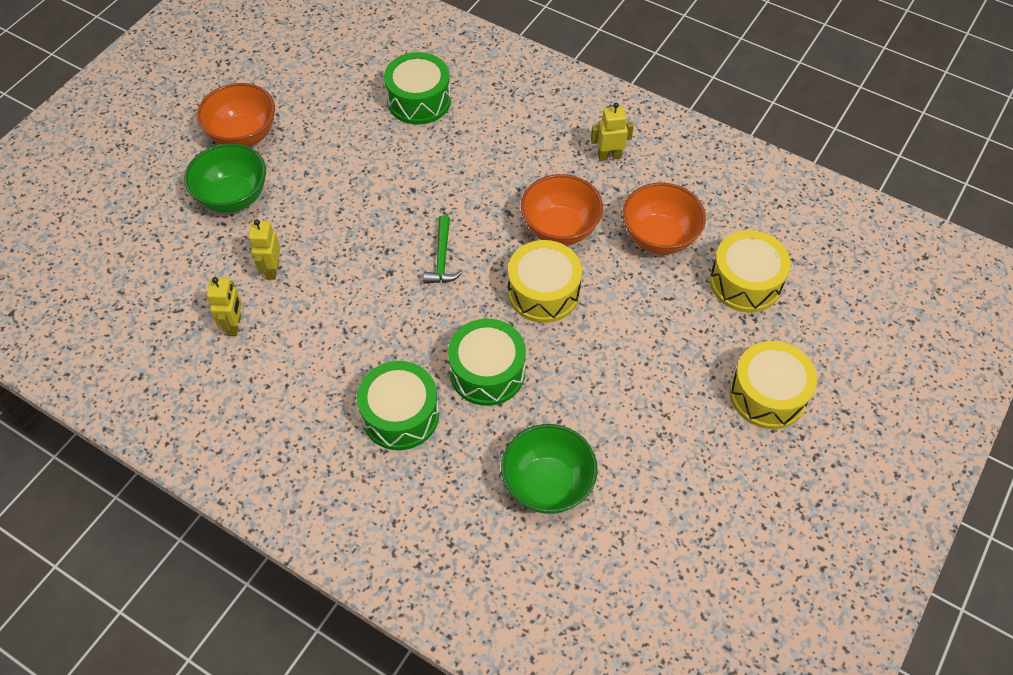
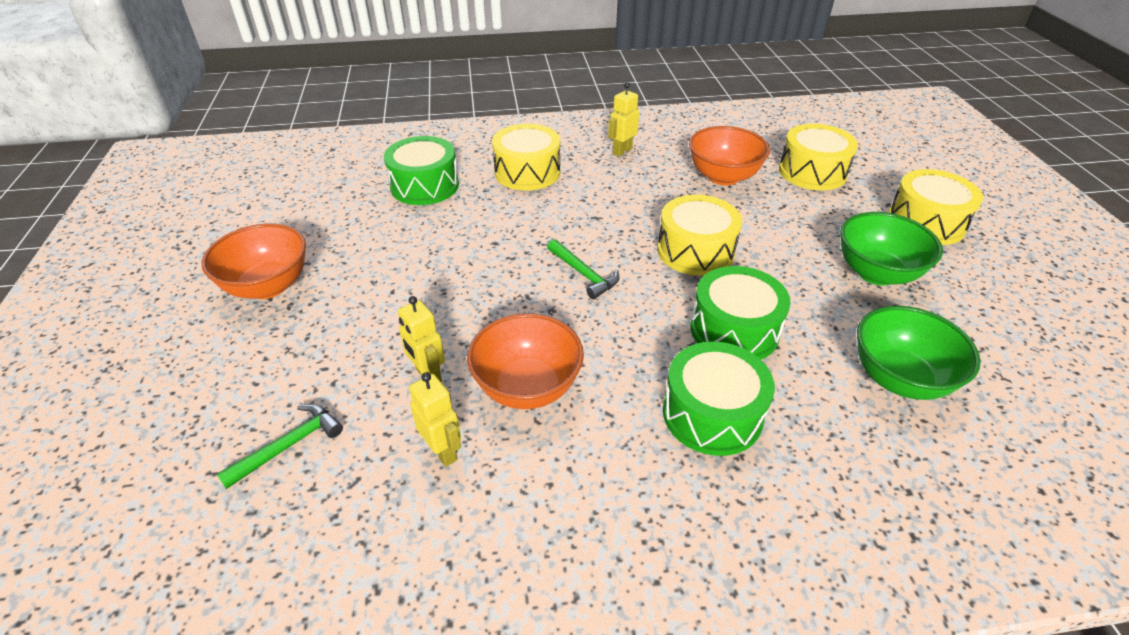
camera: 40 degrees left, 15 degrees down
(166, 264) = (289, 445): none -> green hammer
(233, 197) = (311, 340): green bowl -> green bowl (876, 273)
(508, 133) = (527, 172): none -> yellow drum
(560, 228) = (649, 207): orange bowl -> orange bowl (527, 387)

